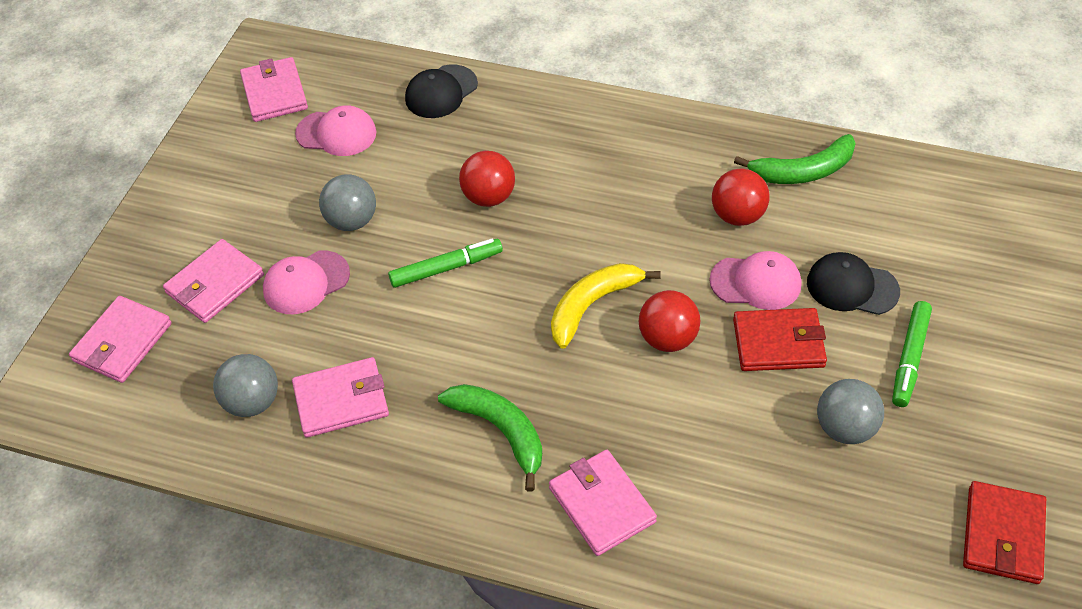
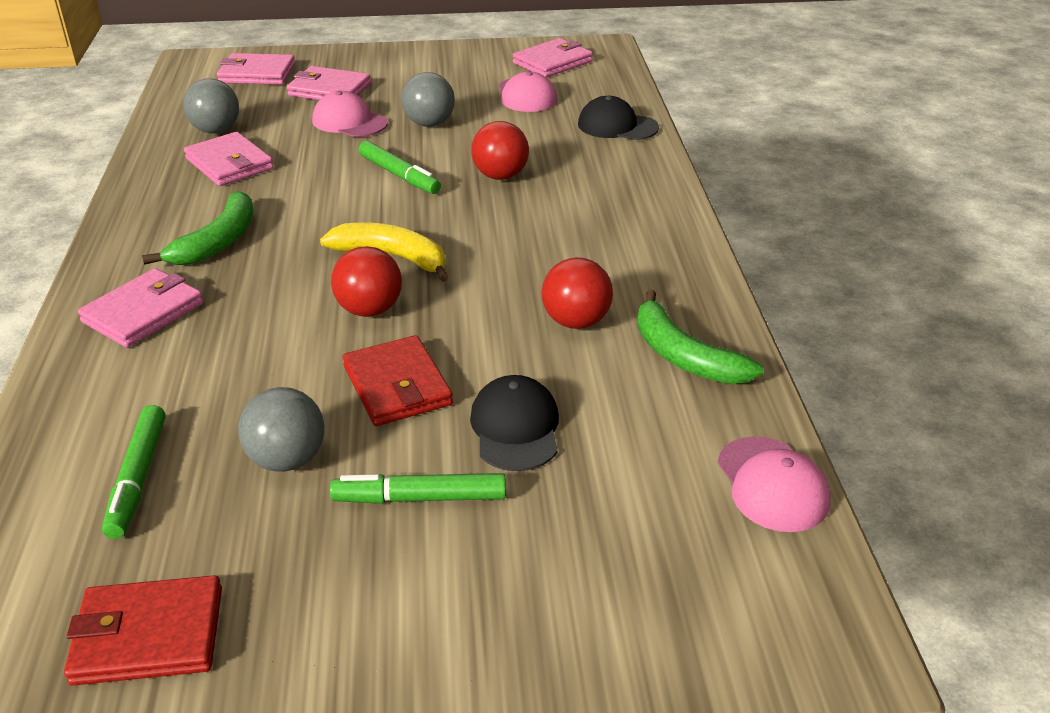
camera: 65 degrees right, 15 degrees down
(756, 282) = (481, 353): pink cap -> pink cap (772, 484)
(837, 528) = (138, 478): none -> green marker

